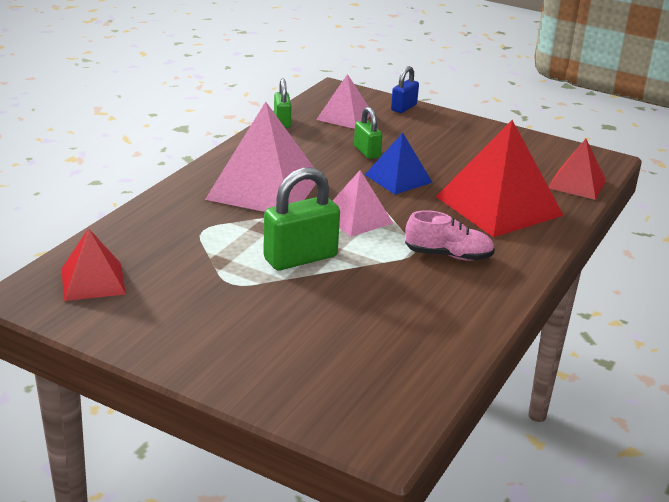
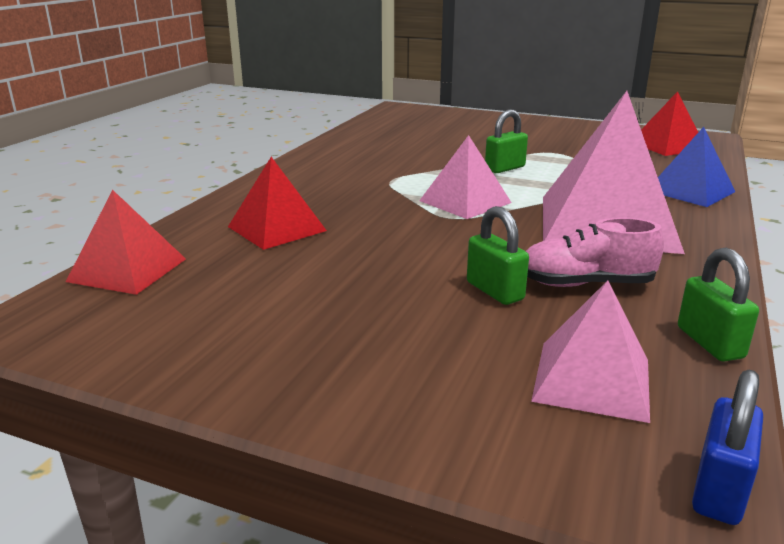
camera: 175 degrees right, 5 degrees down
(300, 258) = (505, 168): green padlock -> green padlock, size x0.57
(398, 178) = (426, 251): blue pyramid -> blue pyramid (690, 191)
(403, 108) = (458, 436): blue padlock -> blue padlock (719, 490)
(448, 255) = (352, 180): pink shoe -> pink shoe (585, 284)
(499, 206) = (277, 228): red pyramid -> red pyramid, size x0.56

